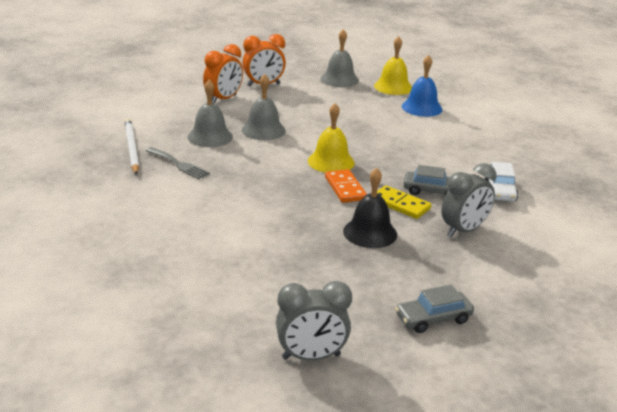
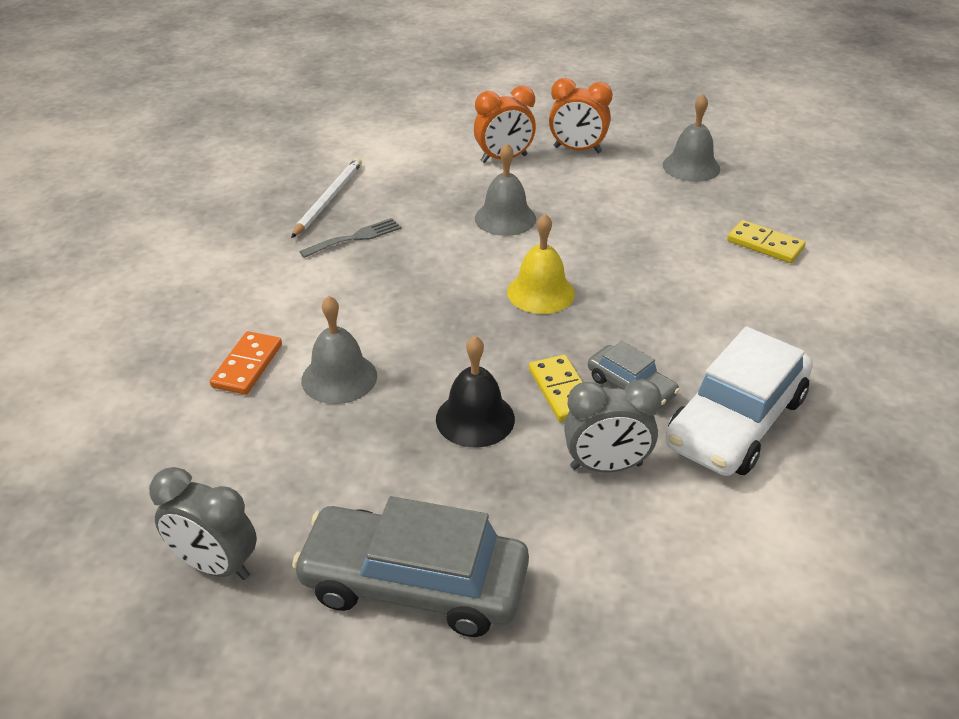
camera: 35 degrees right, 10 degrees up
(179, 164) = (355, 238): grey fork -> grey fork turned 105 degrees counterclockwise
(210, 137) = (431, 209): grey bell -> grey bell (339, 377)
(345, 188) = (515, 339): orange domino -> orange domino (247, 366)
(393, 87) = (758, 198): yellow bell -> none
(422, 108) = (765, 244): blue bell -> yellow domino
(433, 318) = (414, 583): grey car -> grey car, size x1.95
(500, 190) = (736, 421): white car -> white car, size x1.95

